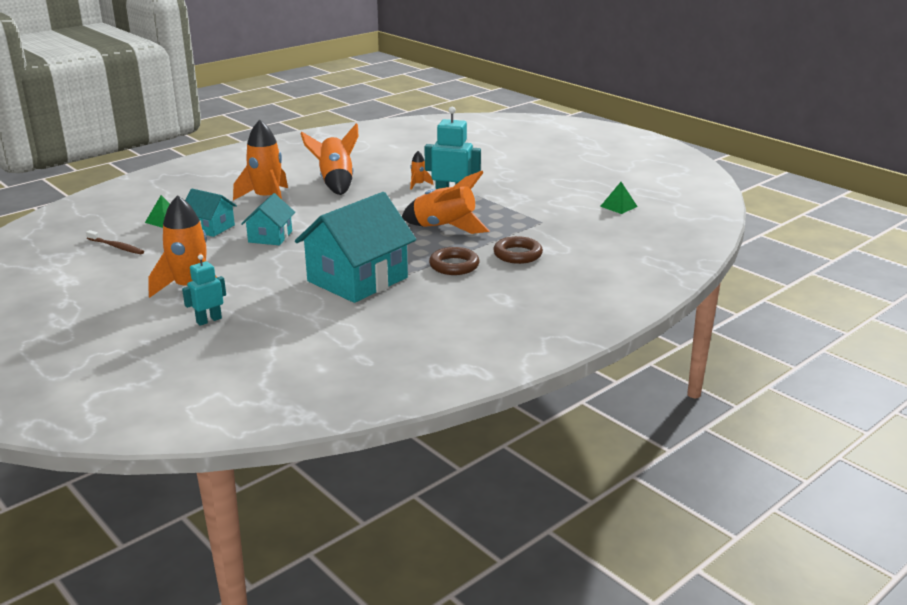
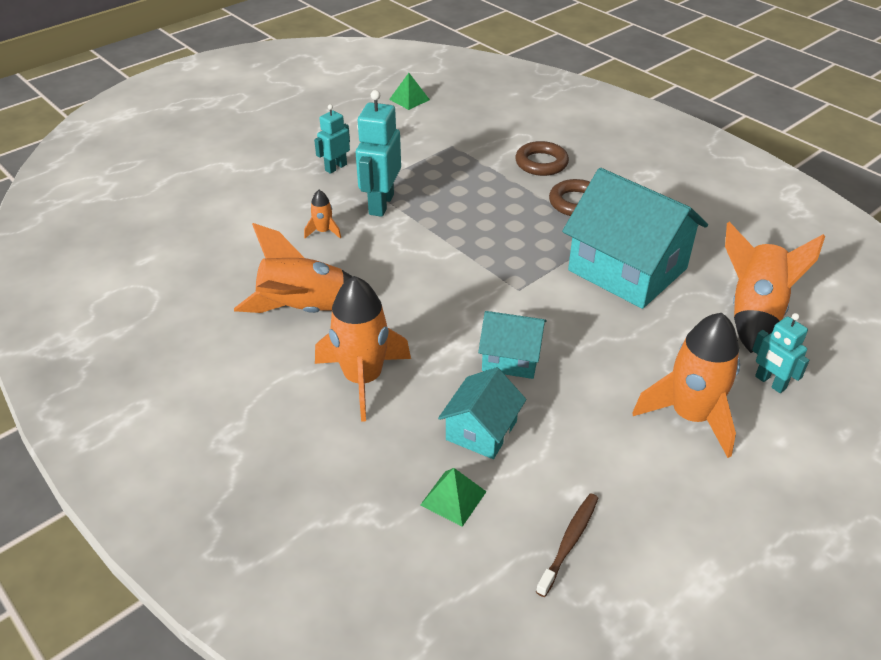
camera: 90 degrees left, 15 degrees up
(445, 228) = (472, 209): orange rocket -> orange rocket (754, 313)
(502, 185) = (335, 167): none -> turquoise robot

